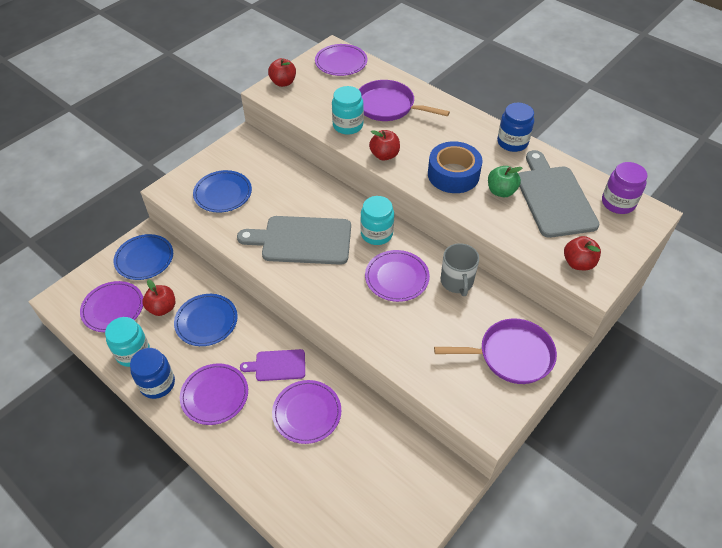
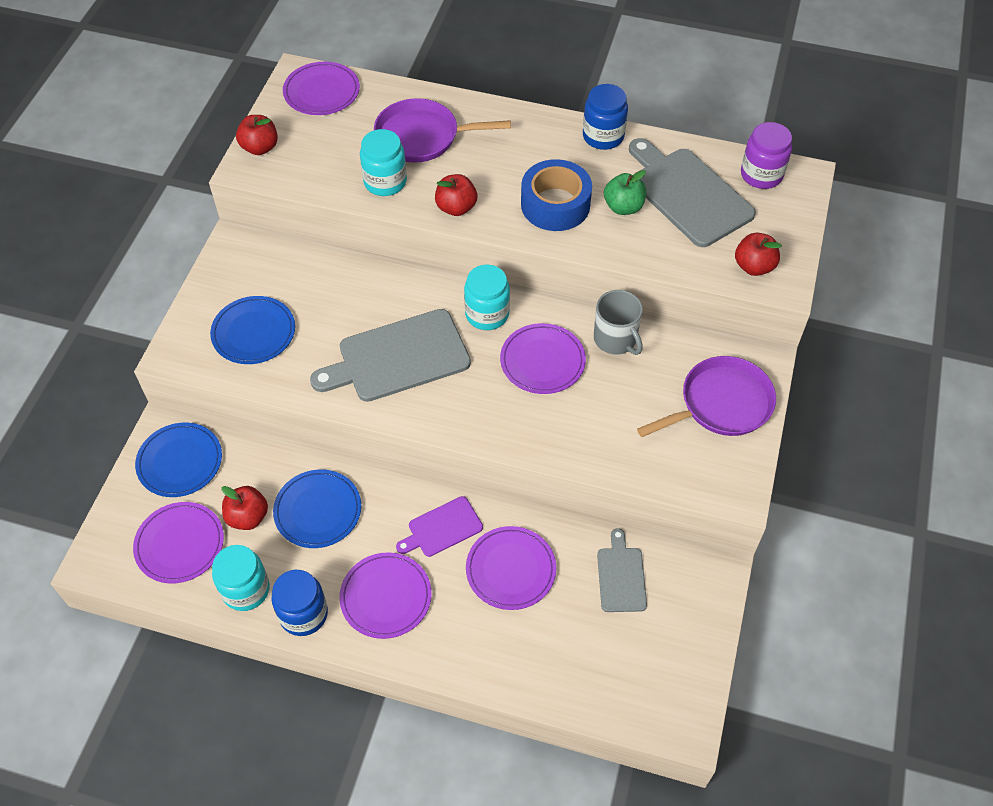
camera: 25 degrees left, 5 degrees up
(381, 451) = (621, 576): none -> grey cutting board

